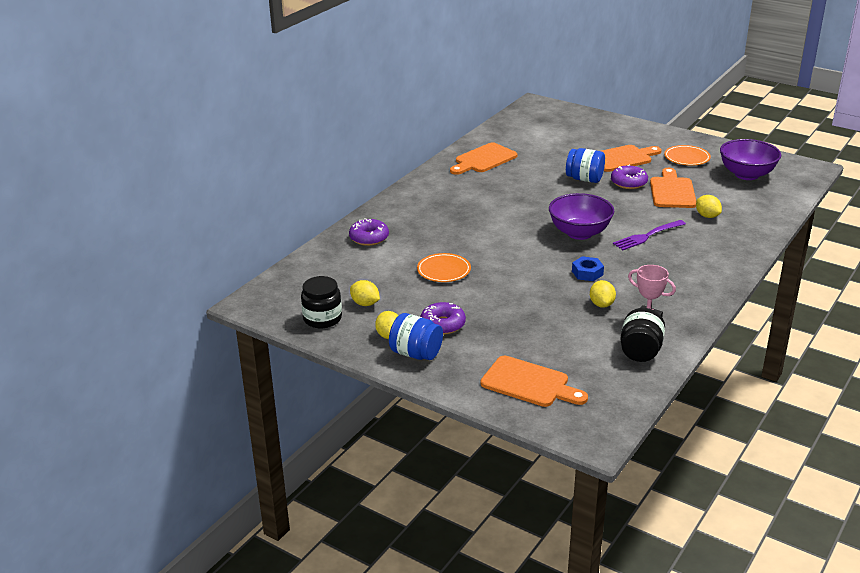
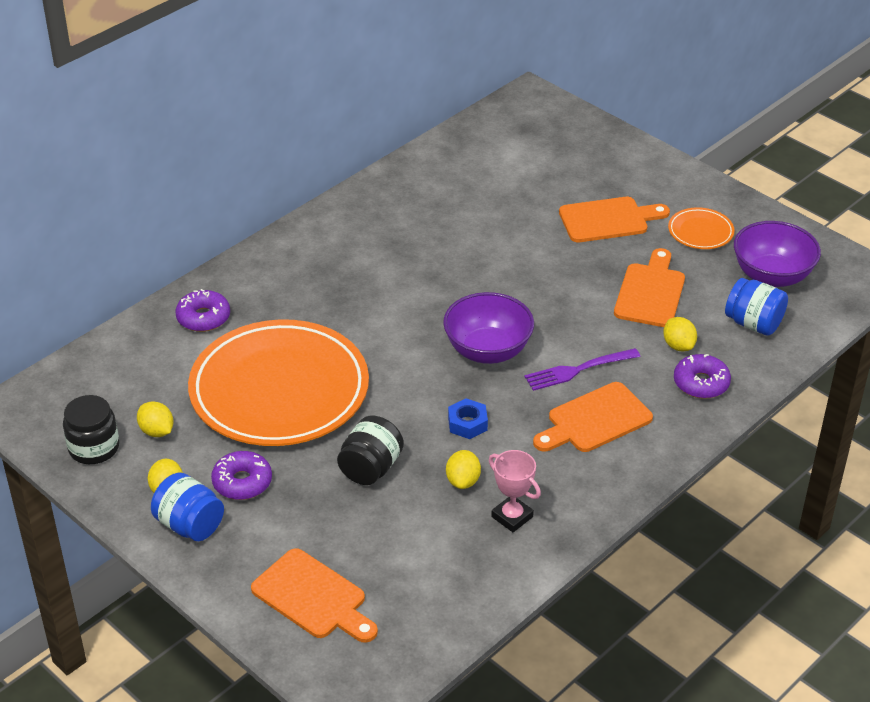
camera: 10 degrees right, 10 degrees up
(444, 270) = (279, 390): orange plate -> orange plate, size x2.45
(483, 159) = (412, 195): orange cutting board -> orange cutting board (595, 420)
(584, 179) = (537, 252): blue jar -> blue jar (753, 323)
(628, 183) = (596, 267): purple donut -> purple donut (701, 383)
(640, 351) = (479, 569): black jar -> black jar (370, 468)

